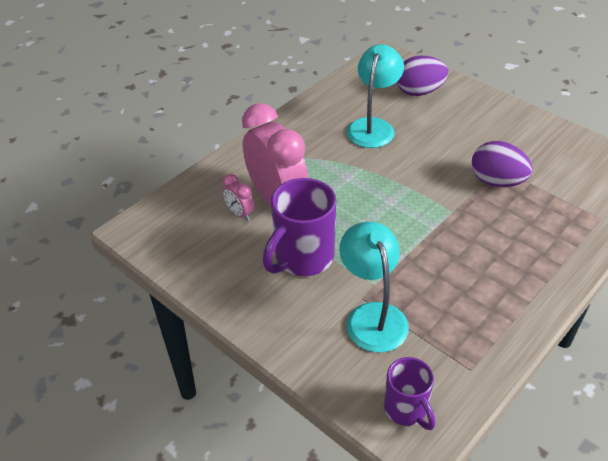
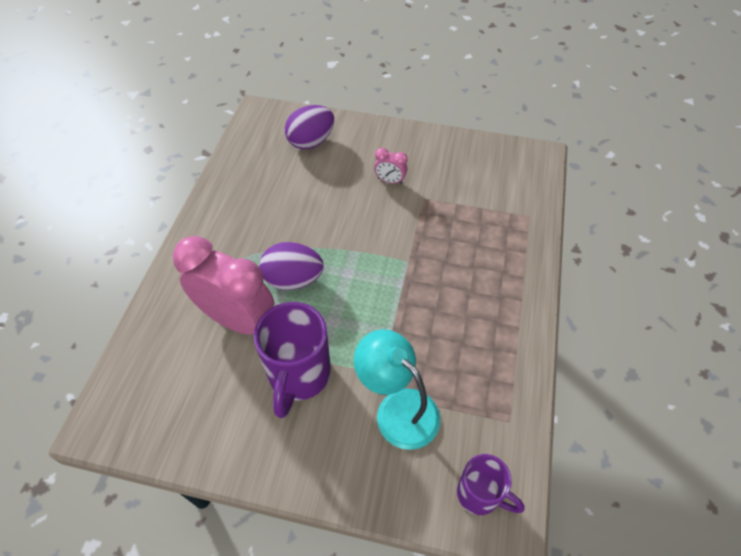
camera: 30 degrees left, 10 degrees up
(240, 213) = (208, 352): pink clock -> pink clock (390, 181)
(373, 126) = (288, 196): turquoise lamp -> none
(497, 181) = (429, 213): purple egg -> purple egg (293, 279)

